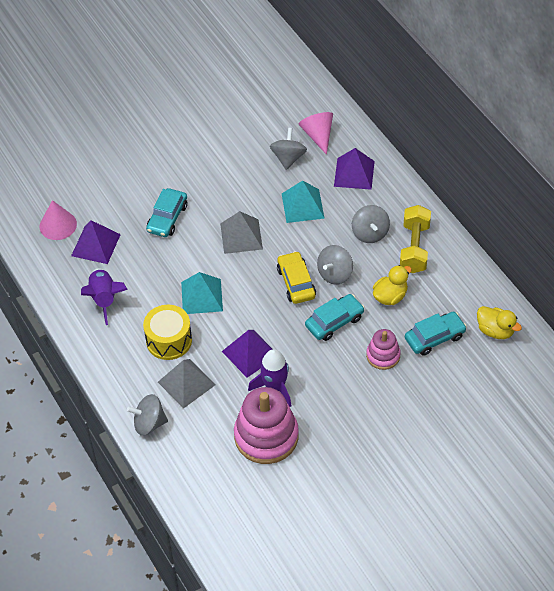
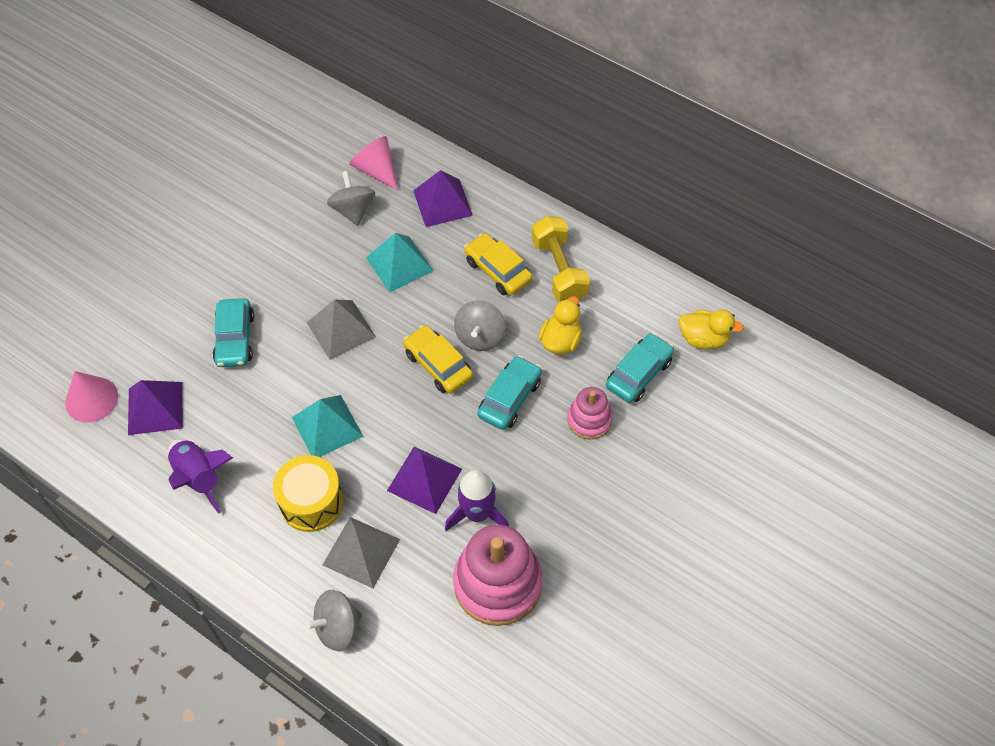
camera: 25 degrees left, 5 degrees up
(370, 233) = (498, 270): grey spinning top -> yellow car

